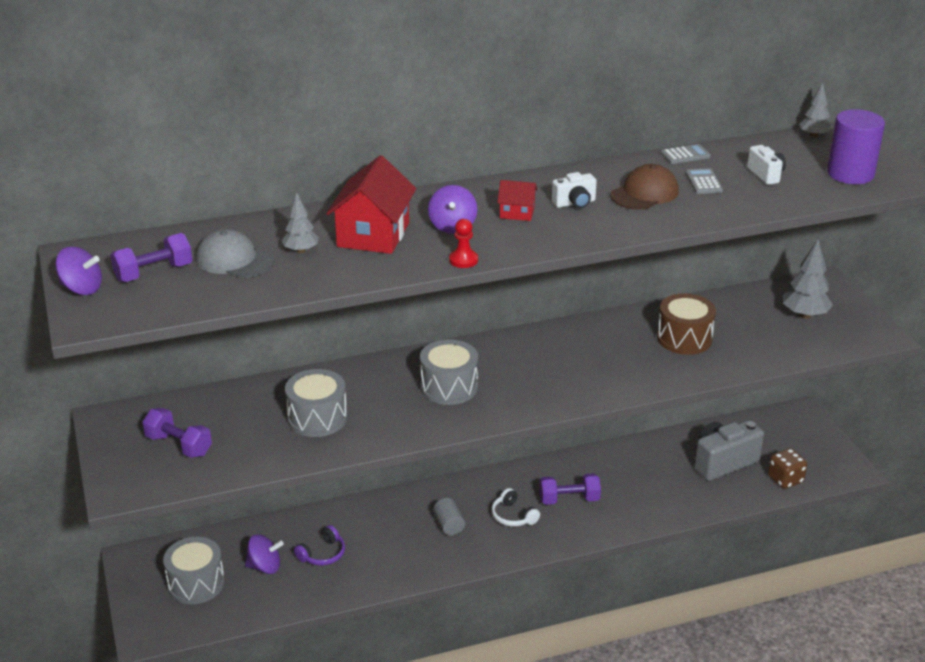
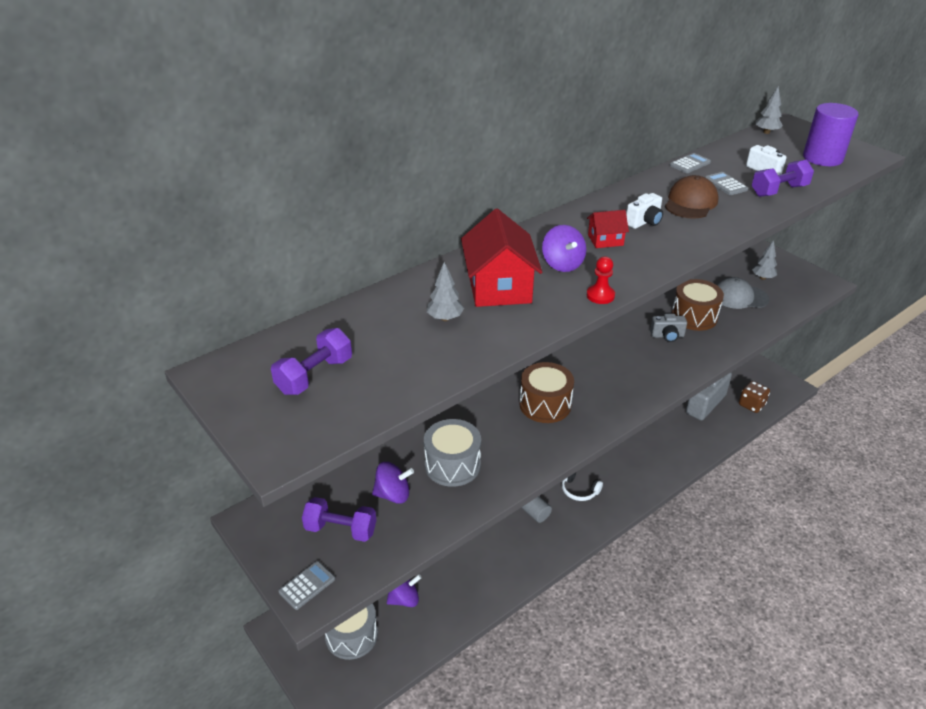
camera: 20 degrees left, 5 degrees up
(81, 289) = (248, 413): purple spinning top -> purple spinning top (393, 494)
(122, 480) = (307, 585): none -> grey calculator
(234, 260) = (387, 342): grey cap -> grey cap (739, 297)
(323, 554) = (447, 571): purple headphones -> none
(449, 387) = (545, 405): grey drum -> brown drum
(569, 499) = (612, 463): purple dumbbell -> purple dumbbell (779, 191)
(636, 351) = (667, 336): none -> grey camera
(804, 315) = (762, 278): grey tree -> grey tree, size x0.63

